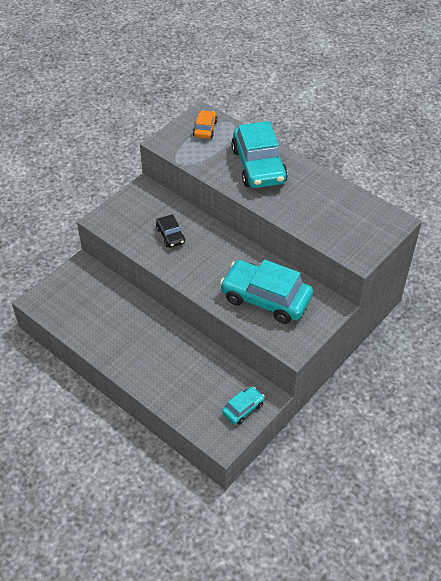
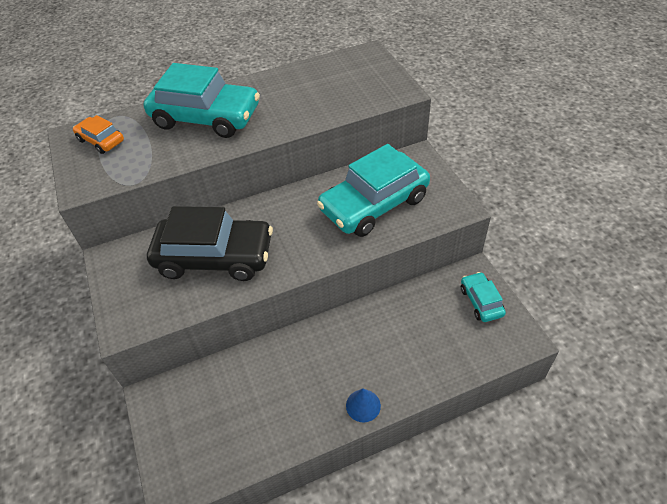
camera: 60 degrees left, 0 degrees up
(125, 368) = (363, 405): none -> blue cone
(170, 235) = (214, 257): black car -> black car, size x2.09

